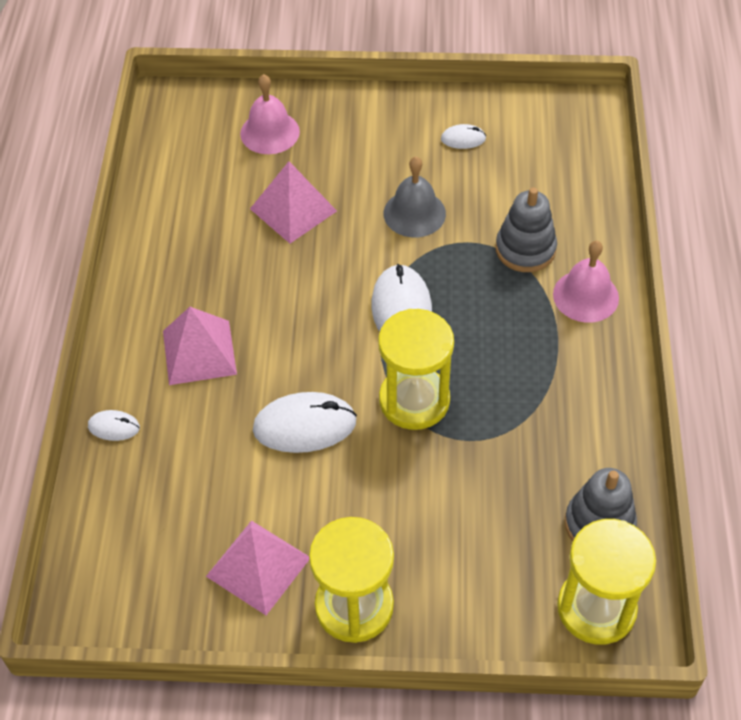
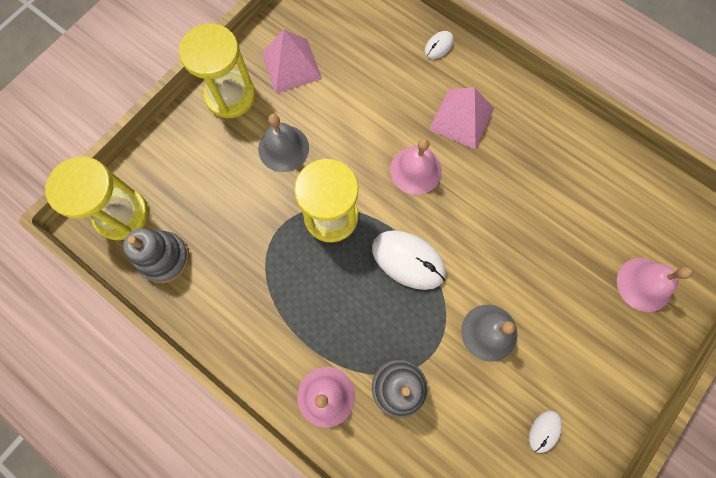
camera: 125 degrees right, 20 degrees up
(293, 209) = (549, 249): pink pyramid -> none
(297, 358) = (415, 170): none -> pink bell
(304, 425) = (362, 143): white mouse -> none
(374, 499) = (283, 148): none -> grey bell

